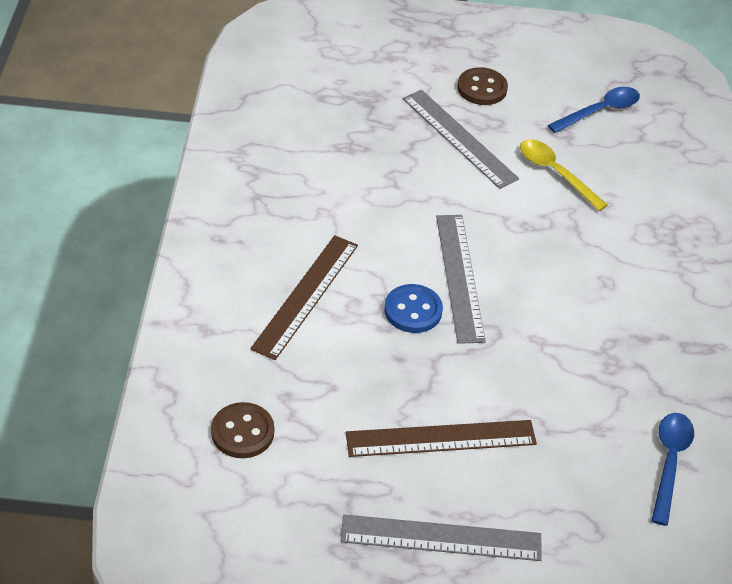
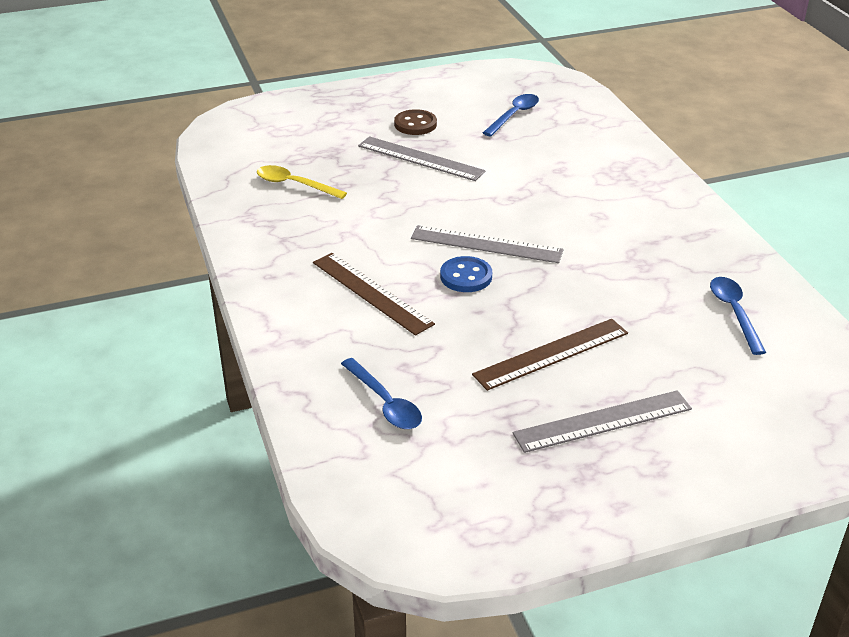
camera: 20 degrees left, 10 degrees down
(242, 432) = (385, 403): brown button -> blue spoon
(305, 296) = (371, 293): brown ruler -> brown ruler turned 45 degrees counterclockwise
(459, 277) = (486, 244): grey ruler -> grey ruler turned 45 degrees counterclockwise
(555, 173) = (510, 160): yellow spoon -> yellow spoon (294, 184)

